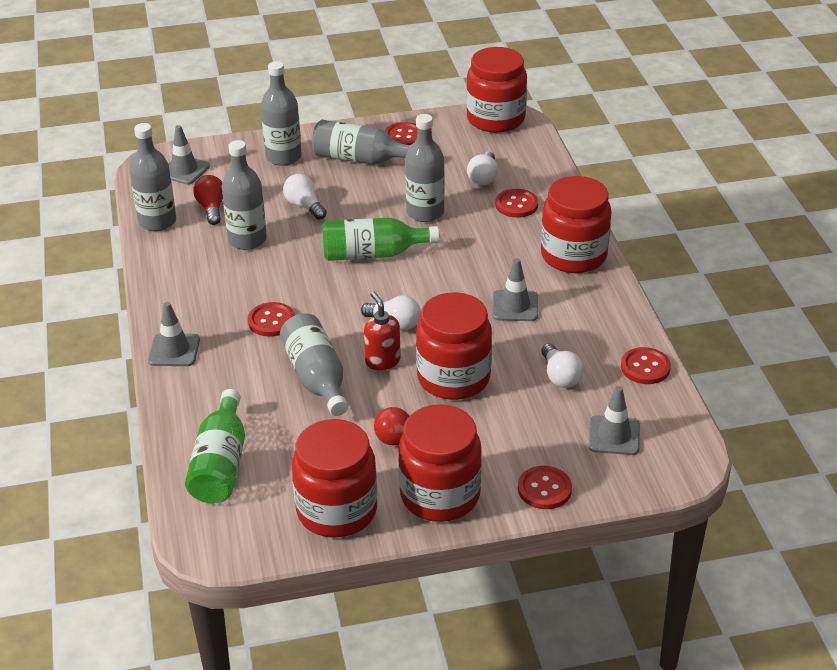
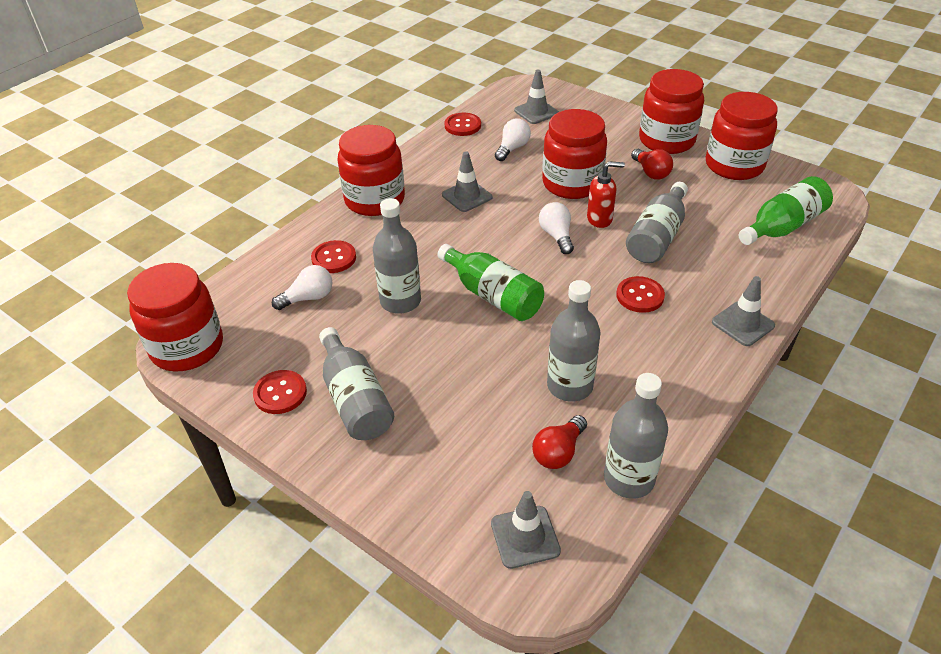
camera: 130 degrees left, 5 degrees up
(283, 157) = (410, 465): grey bottle -> none
(304, 206) = (476, 384): white light bulb -> none
(382, 361) = (600, 219): red soap dispenser -> red soap dispenser turned 120 degrees counterclockwise
(544, 489) = (608, 114): red button -> none

